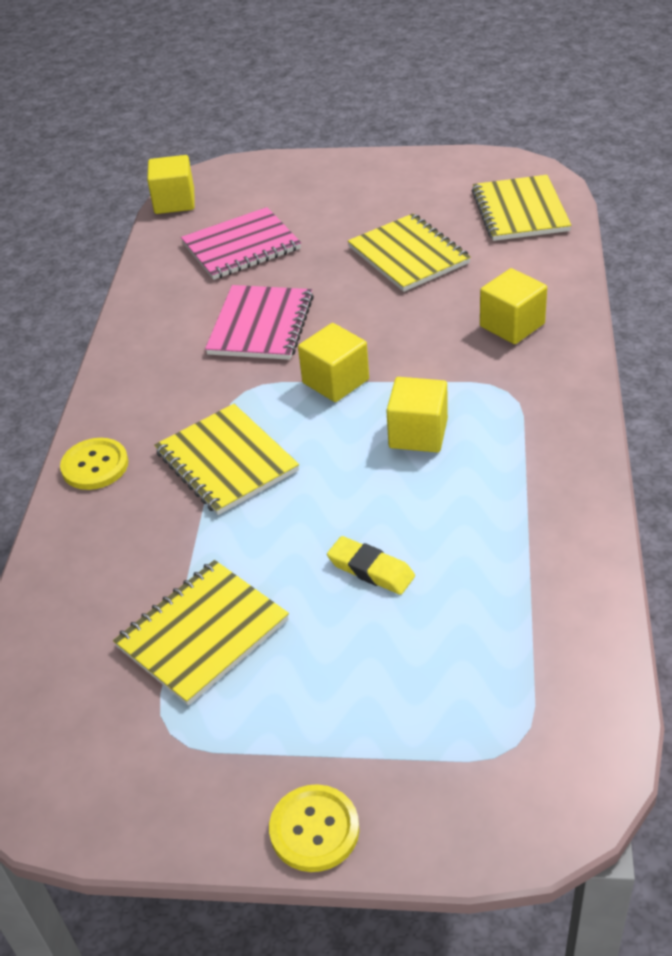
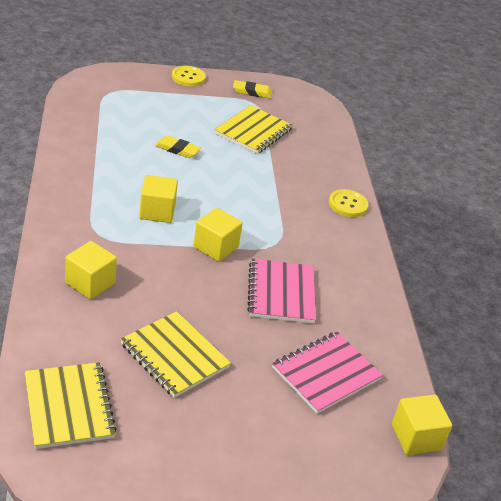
camera: 160 degrees right, 5 degrees down
(161, 778) = (252, 92): none -> yellow eraser
(226, 462) = (271, 202): yellow notebook -> none

